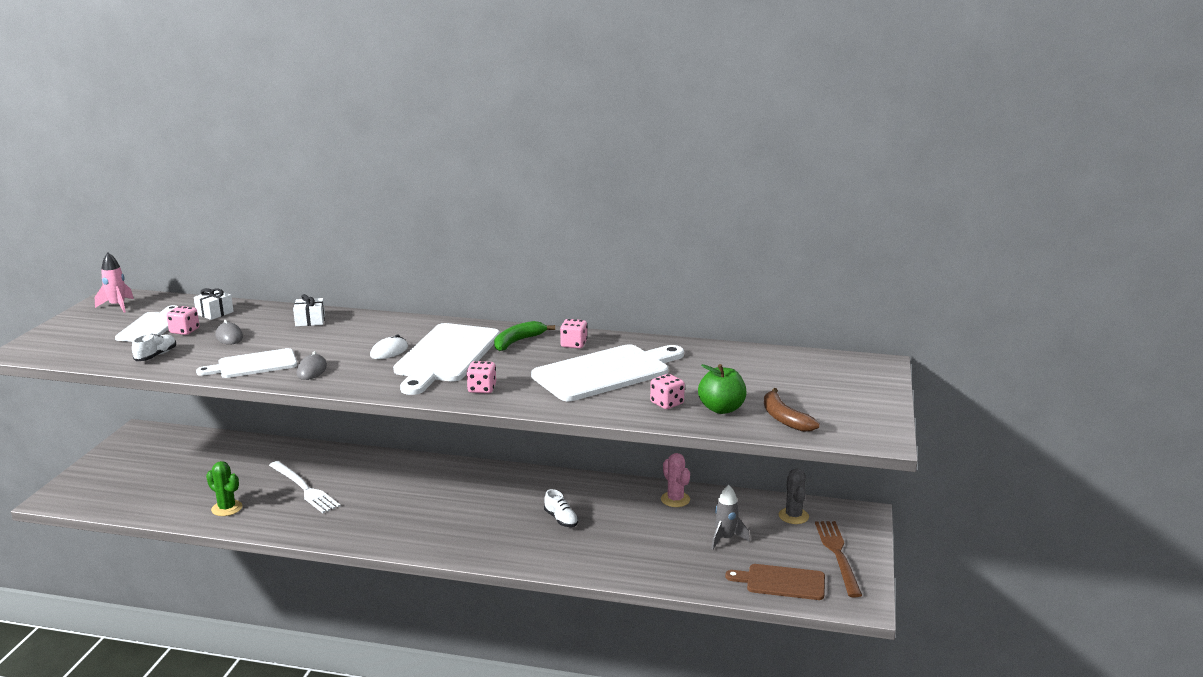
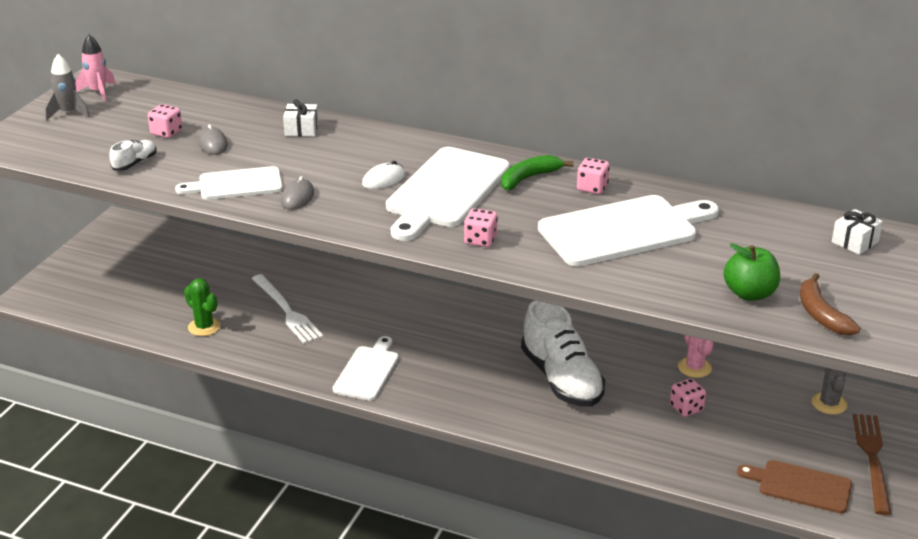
camera: 10 degrees right, 10 degrees up
(151, 326) = (132, 123): white cutting board -> white cutting board (368, 371)
(215, 313) = (200, 110): white gift -> white gift (855, 242)
(561, 519) = (561, 379): white shoe -> white shoe, size x2.28
(667, 403) = (687, 280): pink dice -> pink dice (686, 408)
(725, 539) = (745, 424): grey rocket -> grey rocket (68, 113)

